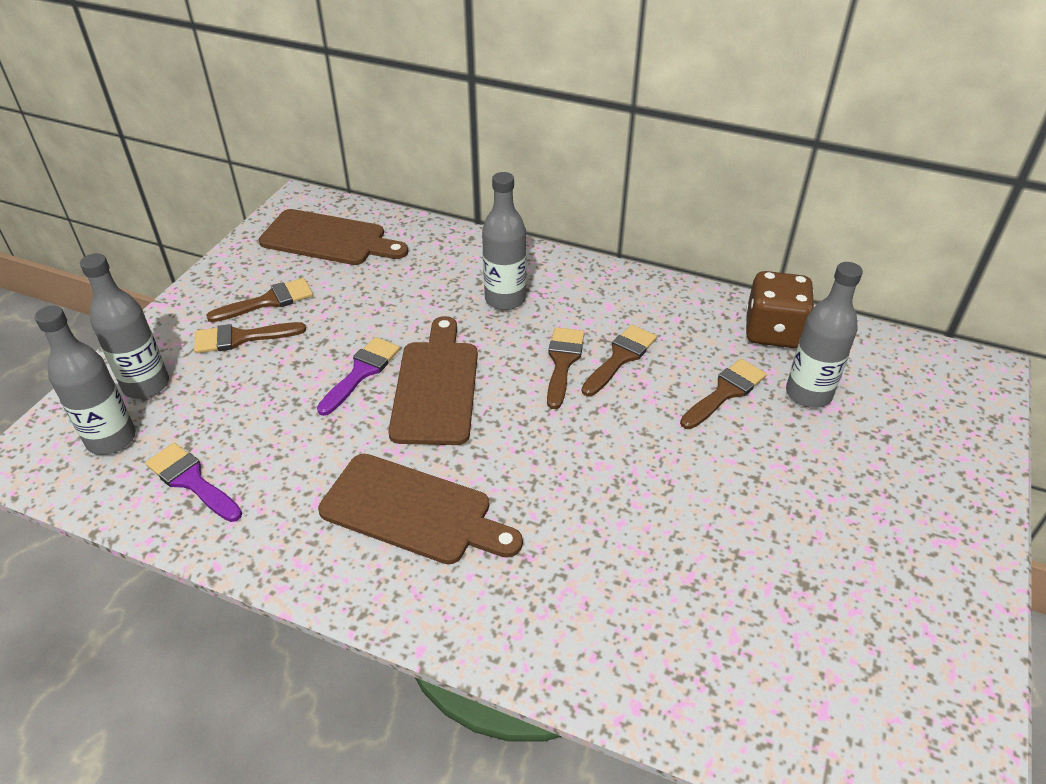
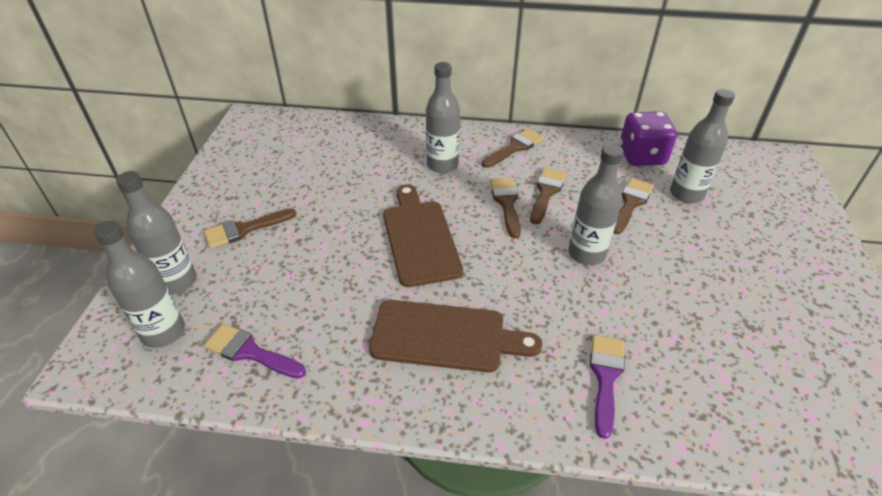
camera: 15 degrees left, 0 degrees up
(268, 301) = (255, 197): brown brush -> brown brush (514, 147)
(328, 239) = (284, 142): brown cutting board -> none
(361, 372) = (356, 238): purple brush -> purple brush (605, 377)
(633, 446) = (586, 254): none -> grey bottle
(773, 332) = (642, 156): brown dice -> purple dice

